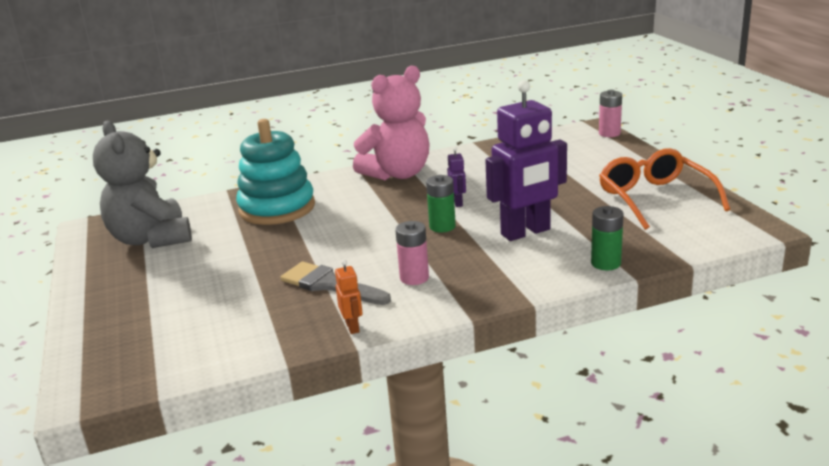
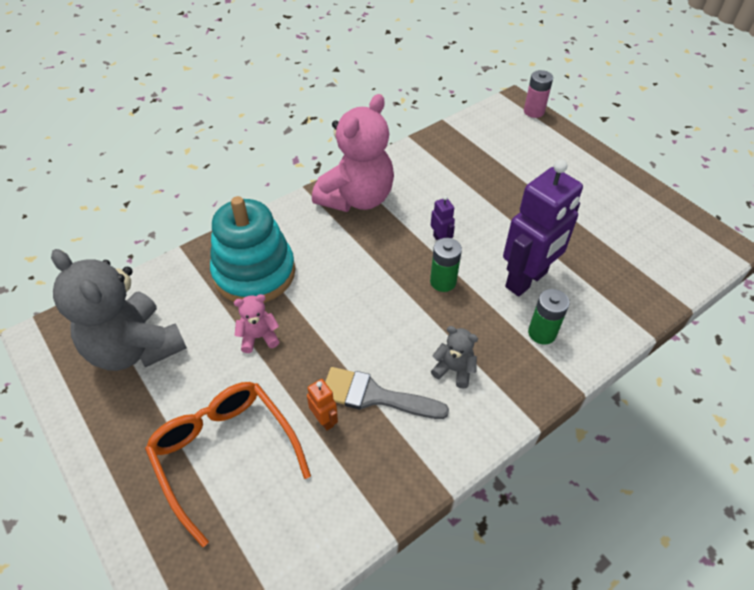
camera: 20 degrees left, 25 degrees up
(254, 243) = (259, 337): none -> pink teddy bear
(352, 327) = (430, 460): orange robot -> orange robot (324, 420)
(414, 278) = (454, 370): pink battery -> grey teddy bear
(605, 263) = (619, 318): green battery -> green battery (542, 333)
(654, 198) = (617, 211): orange glasses -> orange glasses (224, 452)

